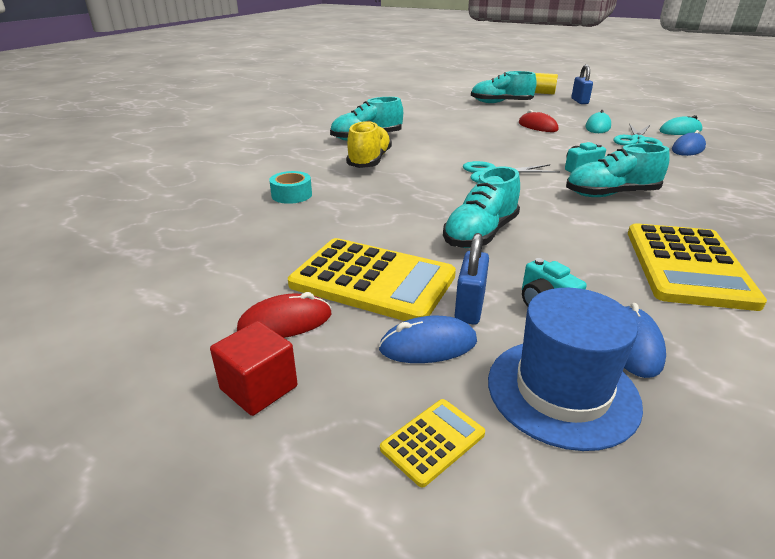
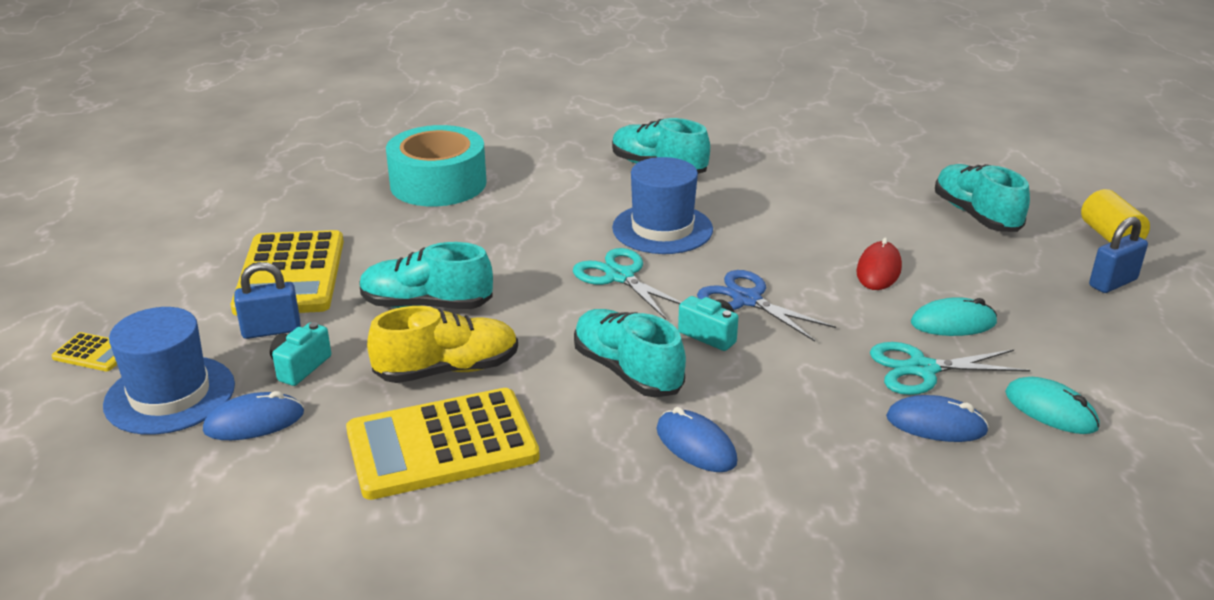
camera: 60 degrees right, 0 degrees up
(259, 388) = (123, 276): red cube -> none
(285, 322) = (205, 259): red mouse -> none
(291, 195) = (438, 183): turquoise tape -> turquoise tape, size x2.09
(369, 161) = (576, 192): yellow shoe -> yellow shoe (447, 370)
(428, 345) = (204, 325): blue mouse -> blue mouse (696, 445)
(446, 153) = (662, 229): none -> blue hat
(547, 153) = (747, 300): none -> blue scissors

